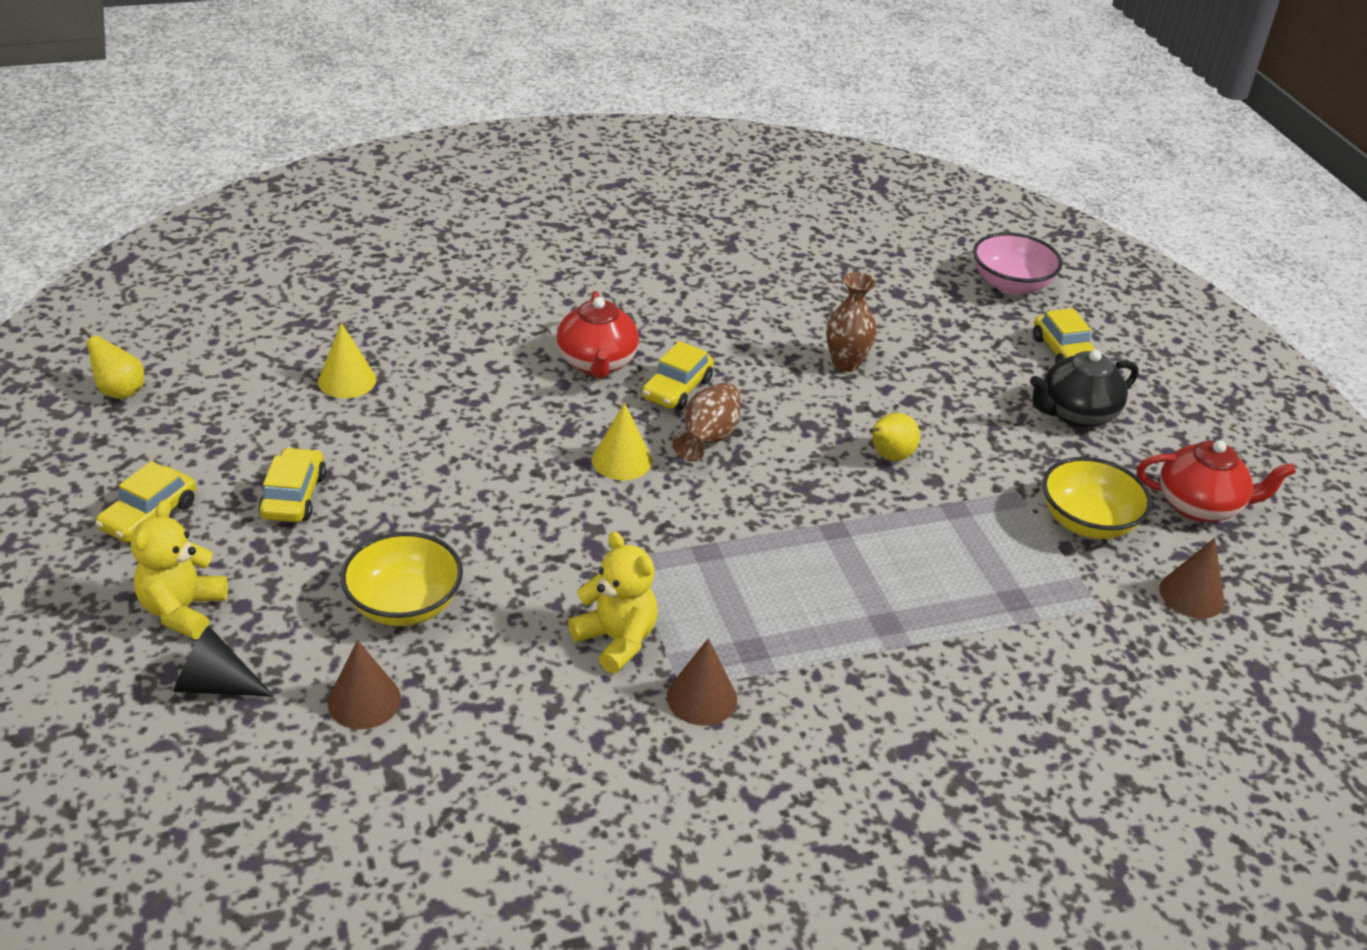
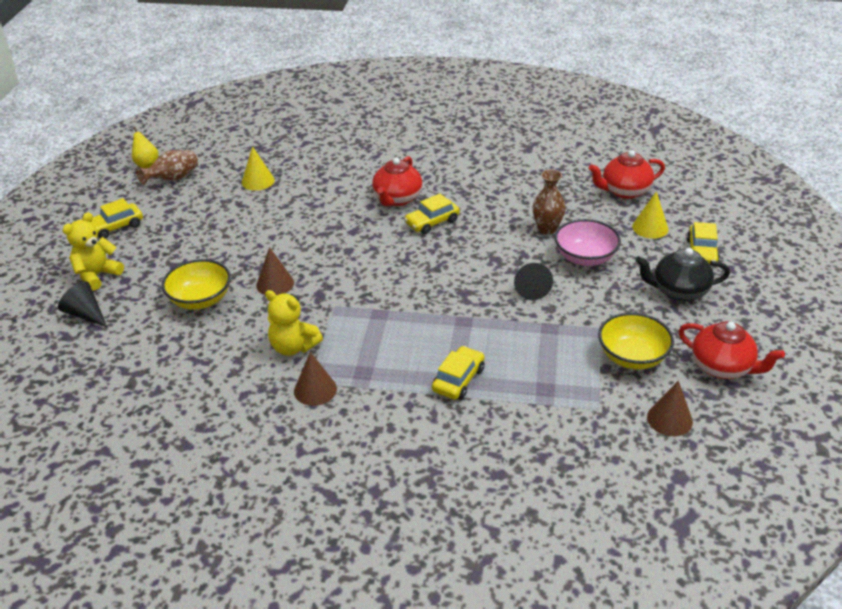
camera: 30 degrees right, 0 degrees up
(294, 496) = (188, 233): yellow car -> yellow car (458, 380)
(364, 701) = (146, 341): brown cone -> brown cone (275, 284)
(616, 640) = (293, 347): yellow teddy bear -> yellow teddy bear turned 135 degrees clockwise
(622, 460) = (370, 254): yellow cone -> yellow cone (650, 227)
(708, 438) = (428, 253): brown vase -> brown vase (173, 179)
(889, 456) = (531, 288): yellow pear -> black cone
(906, 285) = (624, 191): none -> red teapot
(1010, 284) = (698, 204): pink bowl -> pink bowl (585, 258)

